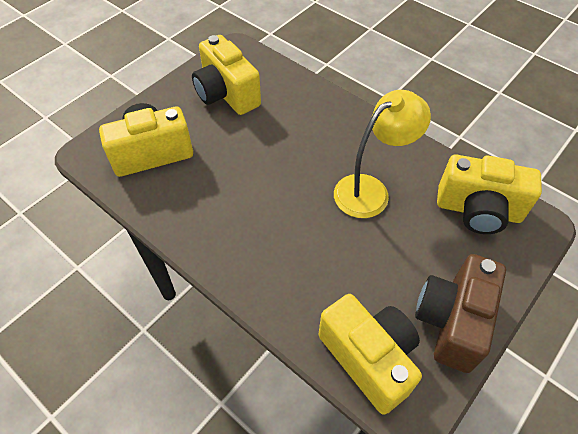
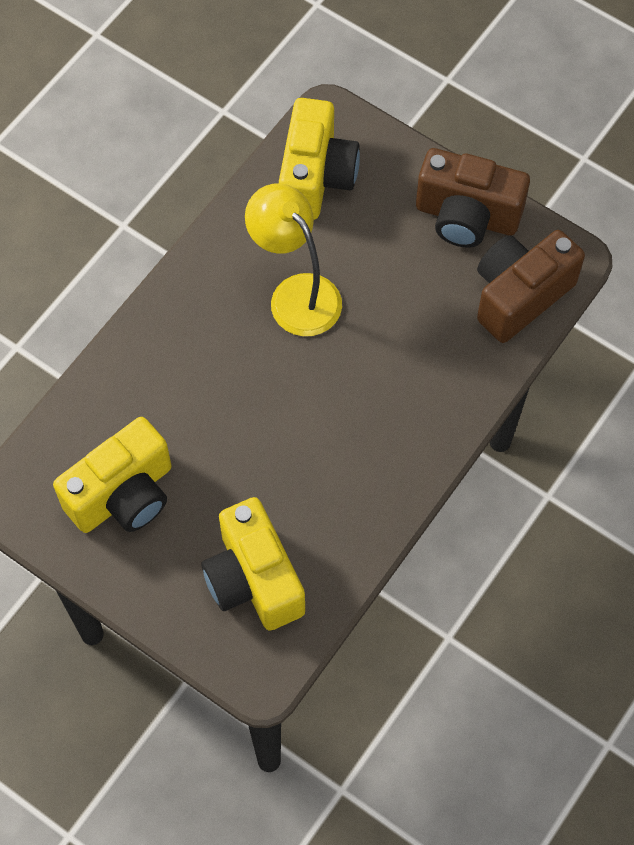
camera: 95 degrees left, 10 degrees up
(369, 358) = (519, 296): yellow camera -> brown camera

